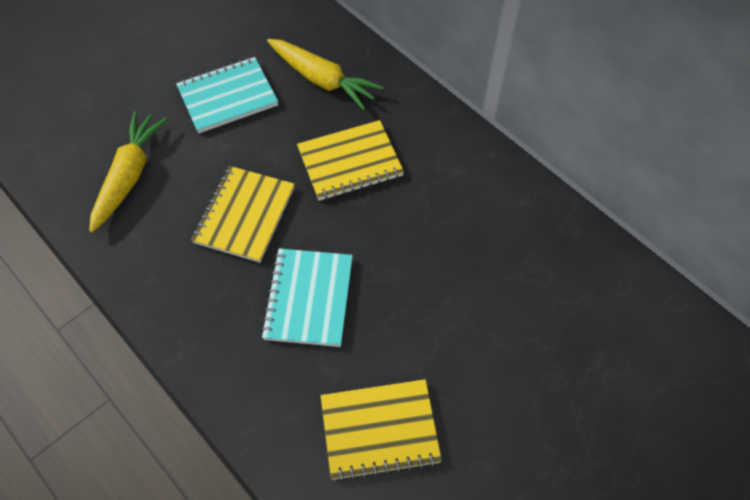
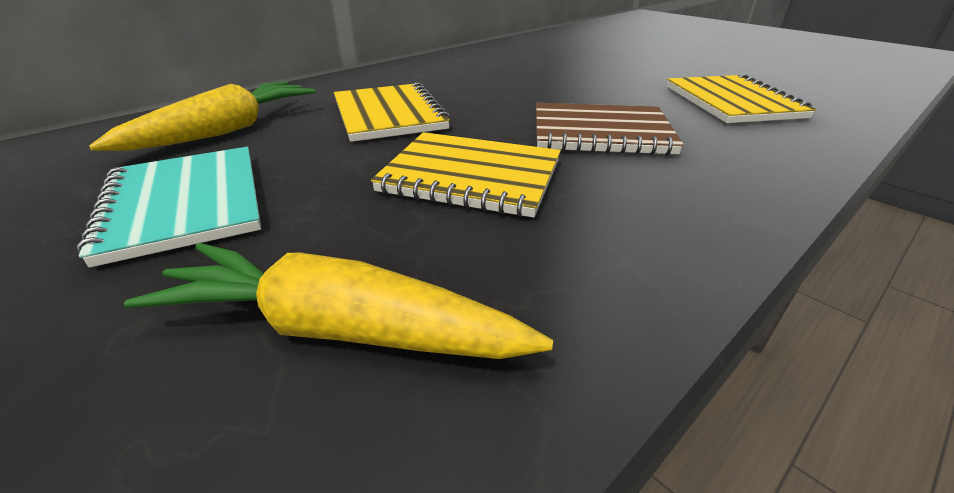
camera: 90 degrees left, 25 degrees down
(309, 298) = (600, 133): turquoise notebook -> brown notebook

